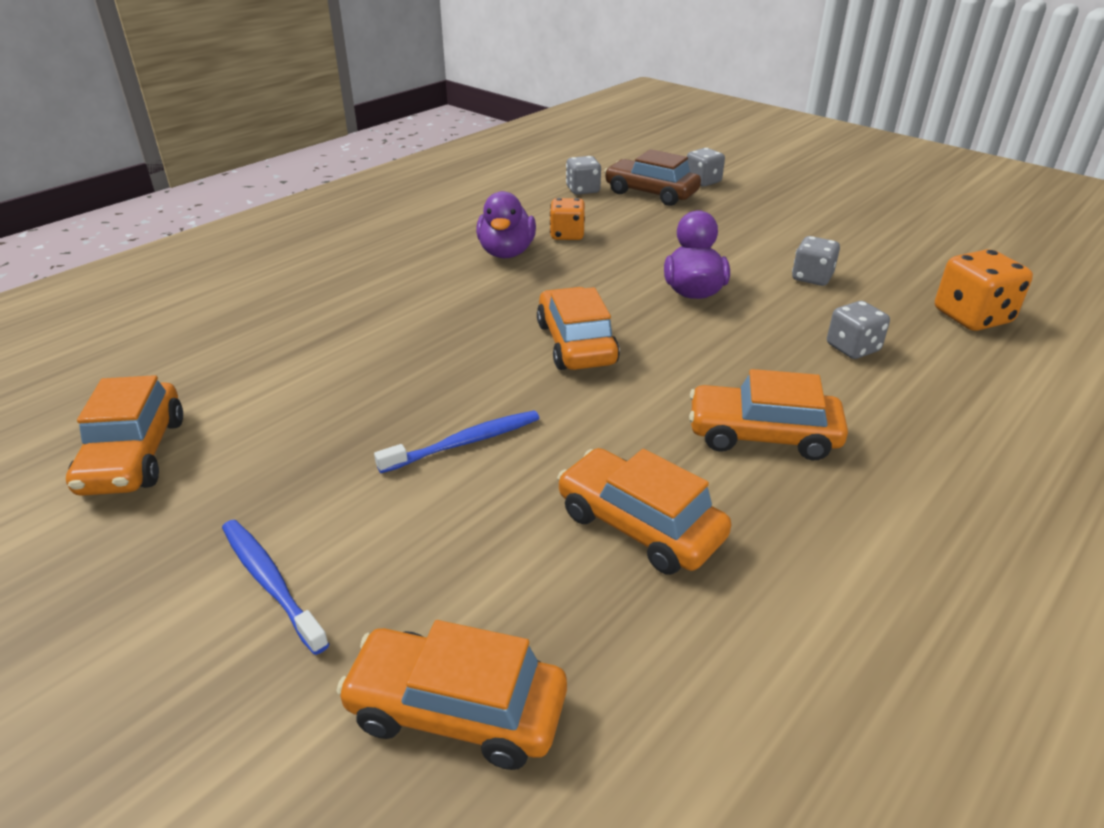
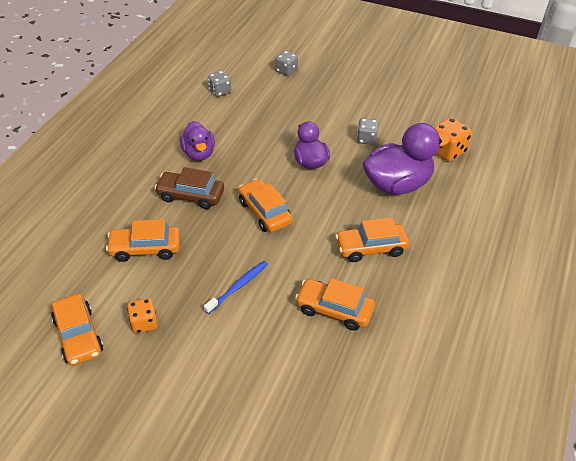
camera: 20 degrees left, 10 degrees up
(270, 582) = (190, 380): blue toothbrush -> none
(456, 710) = (296, 410): orange car -> orange car (145, 249)
(567, 235) = (226, 132): orange dice -> orange dice (144, 323)
(651, 193) = (260, 87): brown car -> brown car (190, 196)
(852, 348) = (397, 184): grey dice -> purple duck

